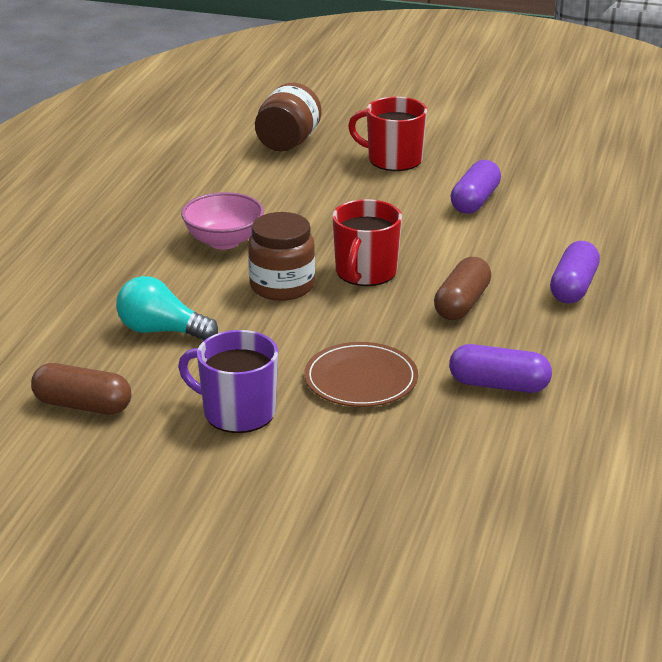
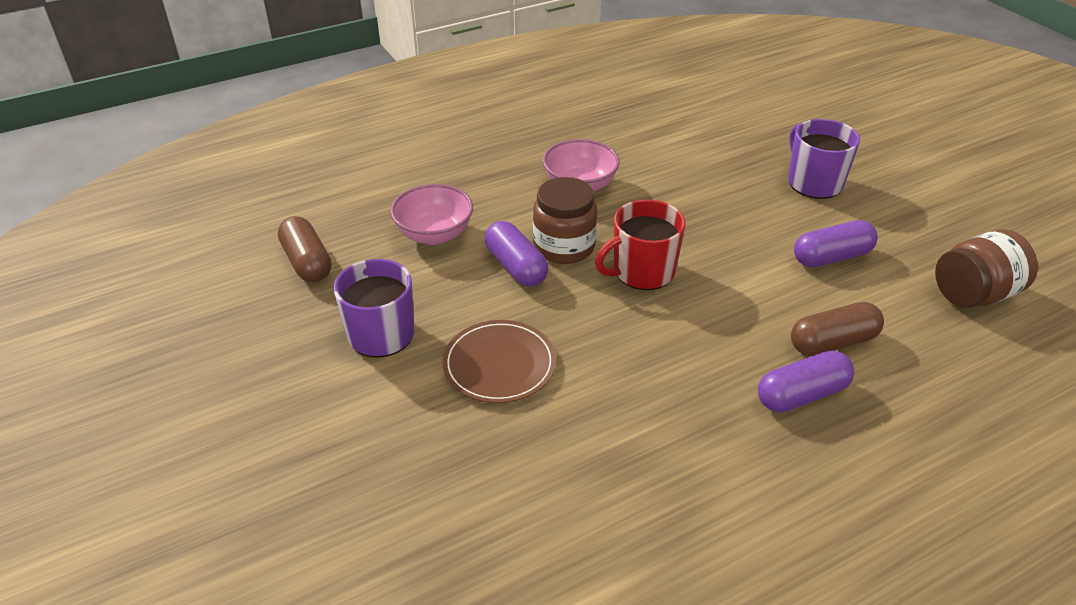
camera: 45 degrees right, 10 degrees up
(161, 331) = (434, 234): turquoise light bulb -> pink bowl
(288, 142) = (747, 127): brown jar -> brown jar (974, 294)
(393, 159) = (814, 182): red mug -> purple mug
(462, 304) = (677, 348): brown capsule -> brown capsule (832, 342)
(499, 385) = (593, 447): purple capsule -> purple capsule (516, 267)

